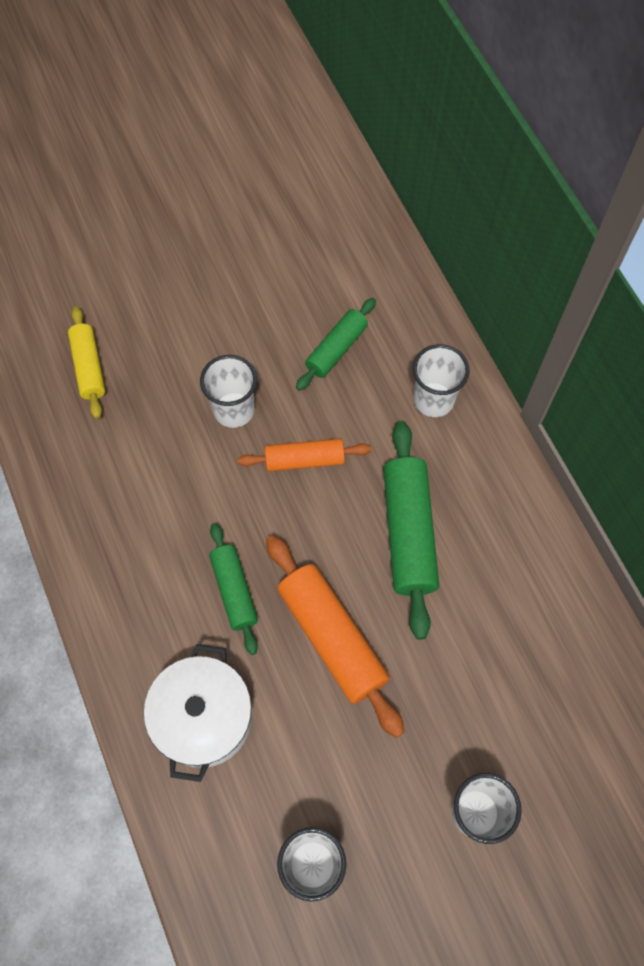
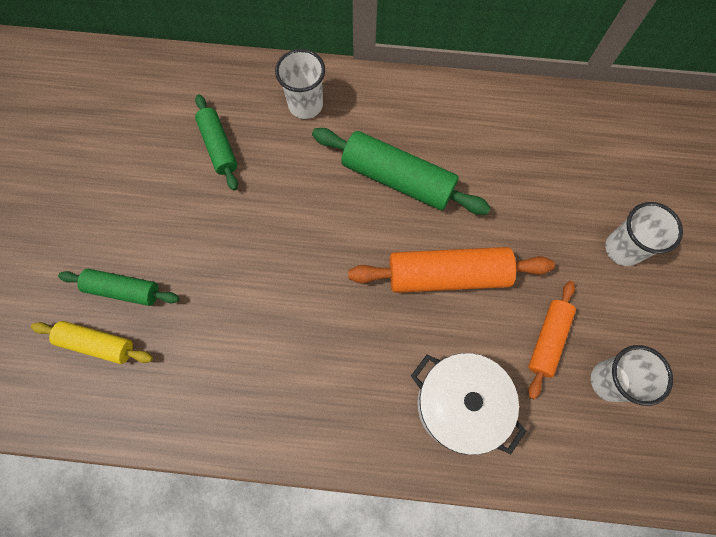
camera: 60 degrees left, 5 degrees up
(234, 410) = (218, 247): white cup -> none
(234, 591) = (370, 327): green rolling pin -> green rolling pin (123, 290)
(304, 460) = (294, 218): orange rolling pin -> orange rolling pin (547, 340)

